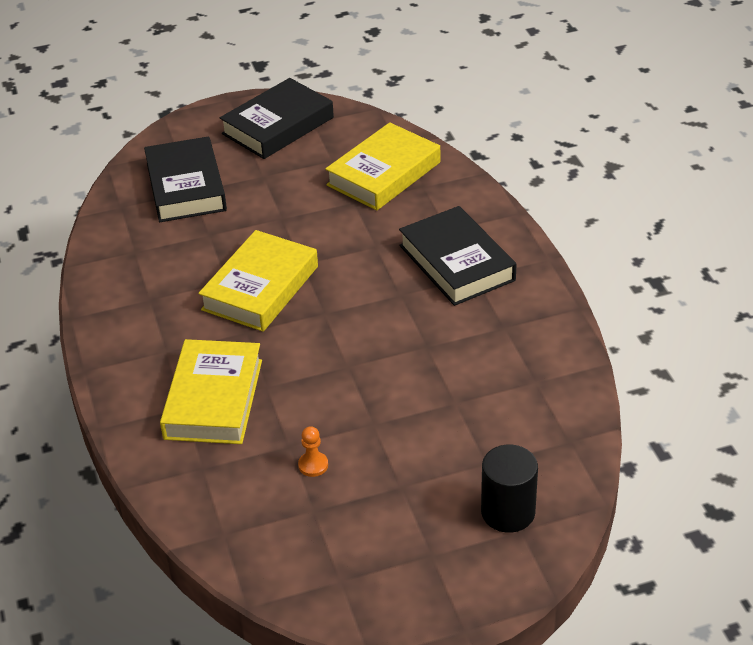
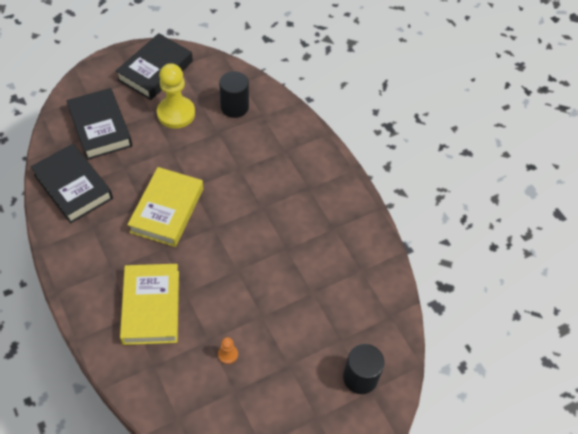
camera: 15 degrees left, 15 degrees up
(297, 176) = (176, 113): none -> yellow pawn
(384, 174) = (234, 107): yellow book -> black cylinder
(456, 263) = (295, 178): black book -> black book (73, 186)

